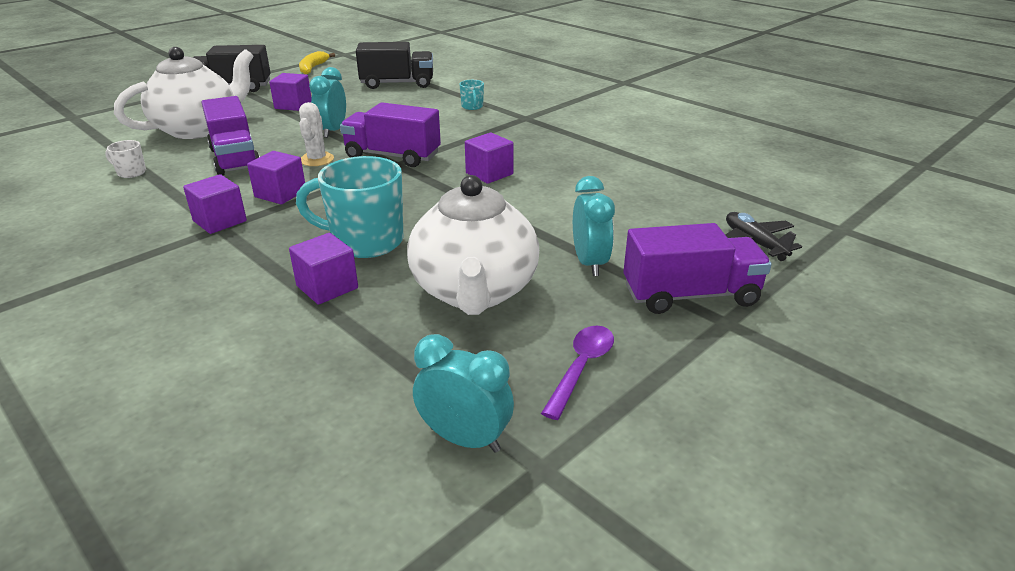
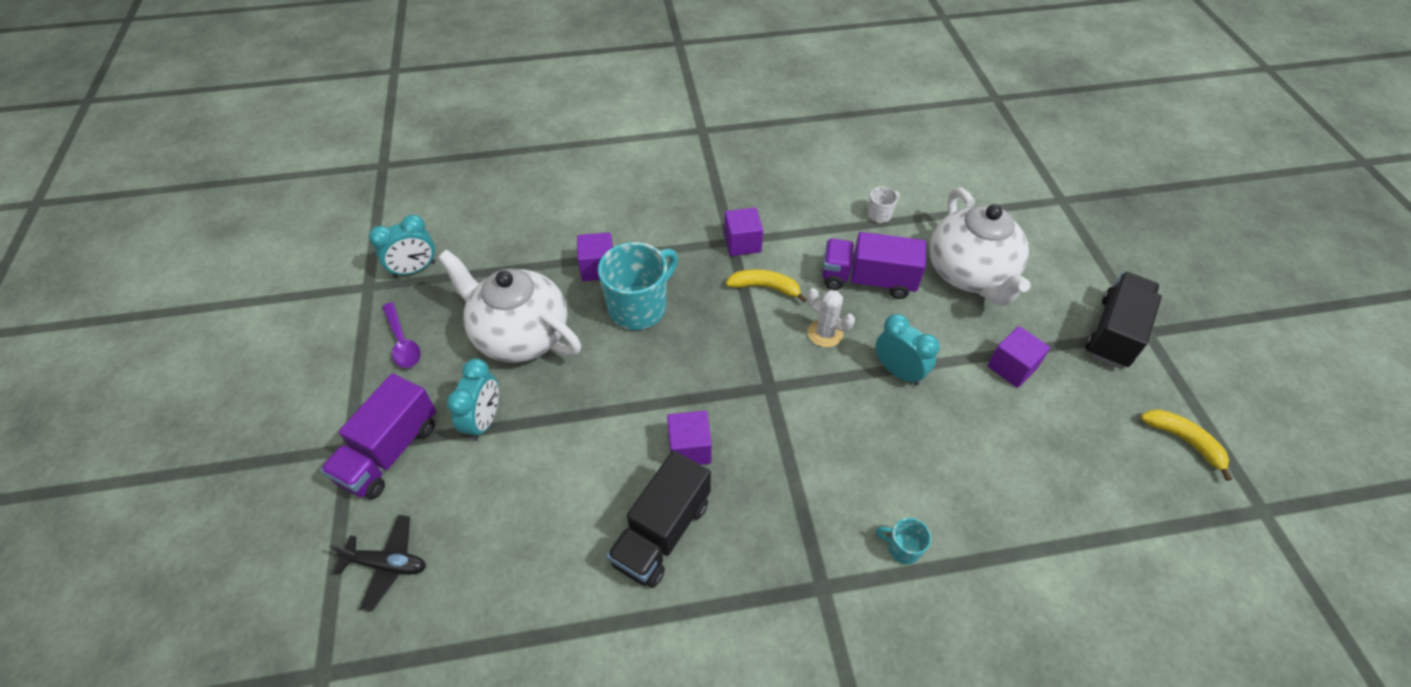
camera: 125 degrees right, 20 degrees up
(280, 194) = (765, 287): purple cube -> yellow banana
(392, 156) = (792, 392): purple truck -> none
(397, 84) = (1055, 509): black truck -> black truck (662, 532)
(589, 263) = (484, 420): turquoise clock -> turquoise clock turned 105 degrees counterclockwise

